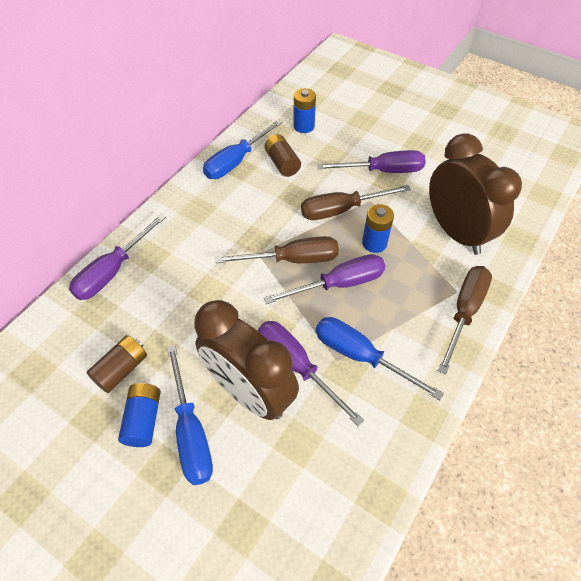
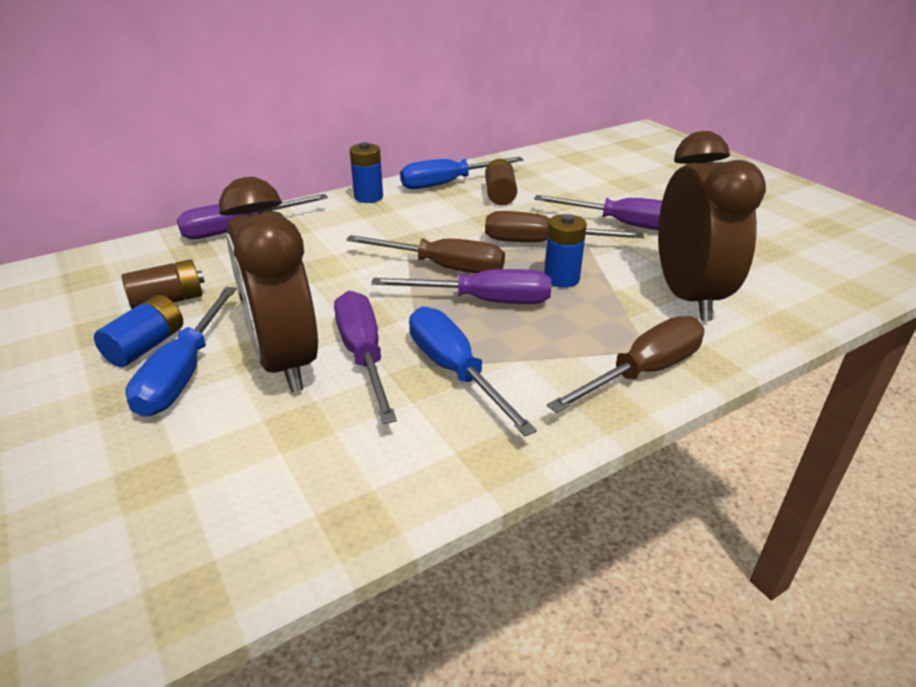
camera: 25 degrees right, 20 degrees down
(304, 126) = (550, 174): blue battery -> blue battery (368, 197)

